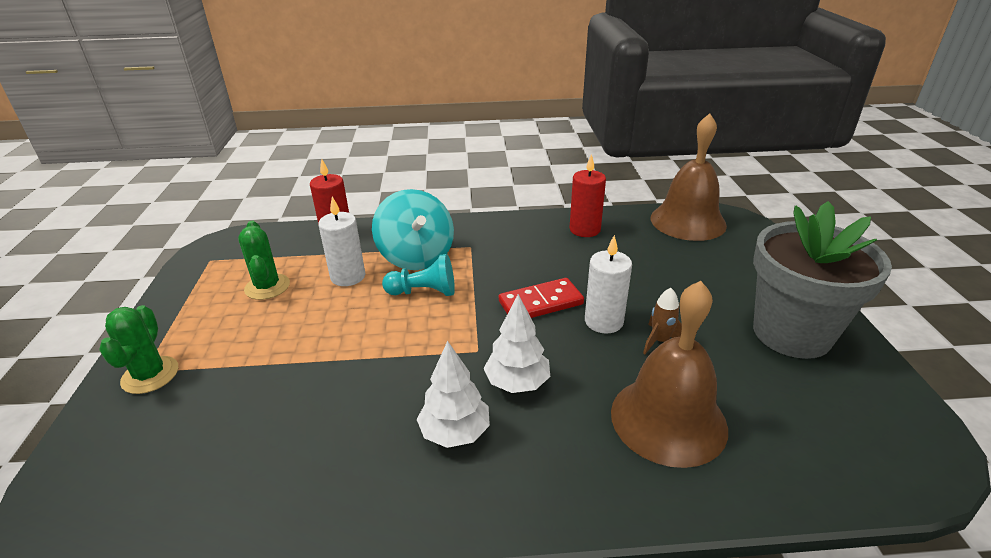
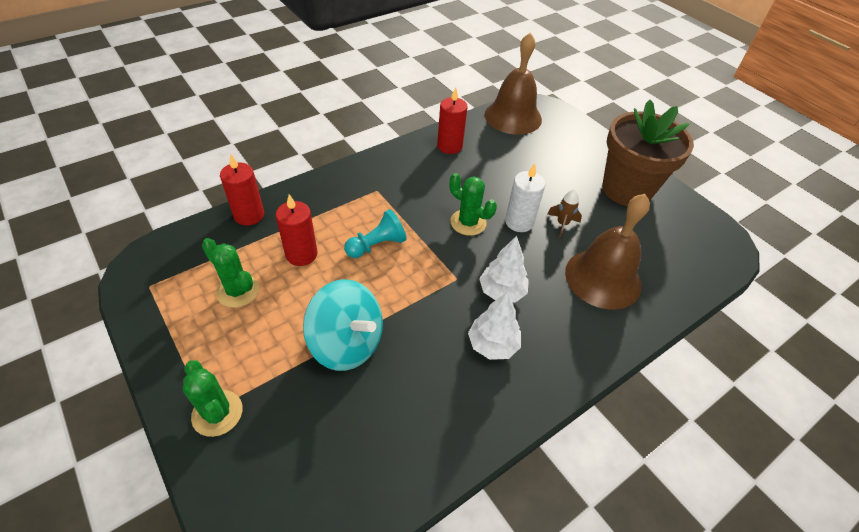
camera: 35 degrees left, 15 degrees up
(348, 277) = (301, 254): white candle -> red candle
(416, 256) = (342, 214): turquoise spinning top -> turquoise spinning top (347, 343)
(540, 303) = (468, 222): red domino -> green cactus
(791, 333) = (626, 189): grey flower pot -> brown flower pot

